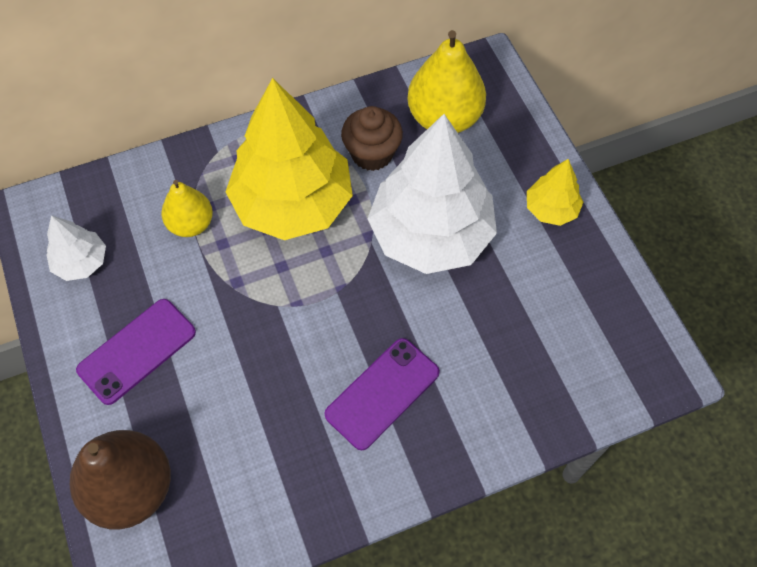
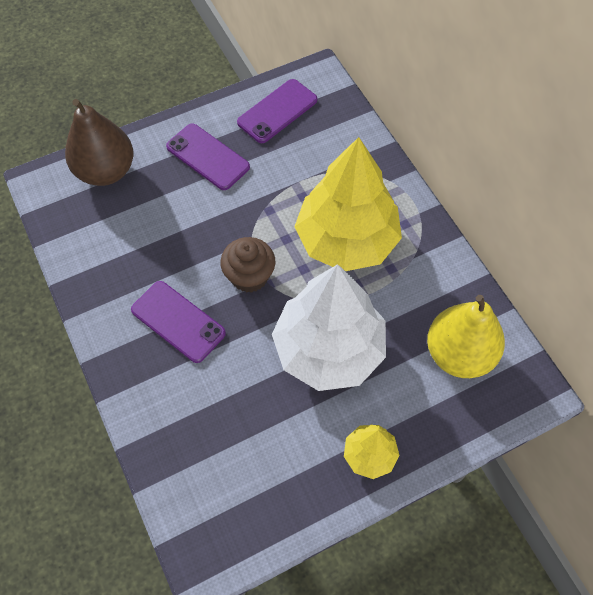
camera: 85 degrees right, 0 degrees up
(81, 262) = (277, 111): white tree -> purple phone
(191, 224) = (318, 173): yellow pear -> none
(372, 154) = (407, 295): brown cupcake -> brown cupcake (249, 276)

